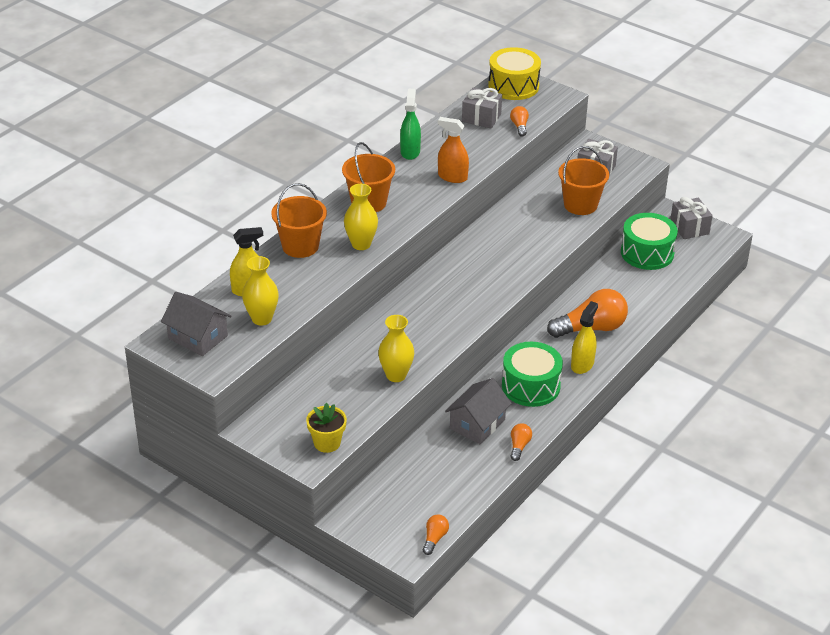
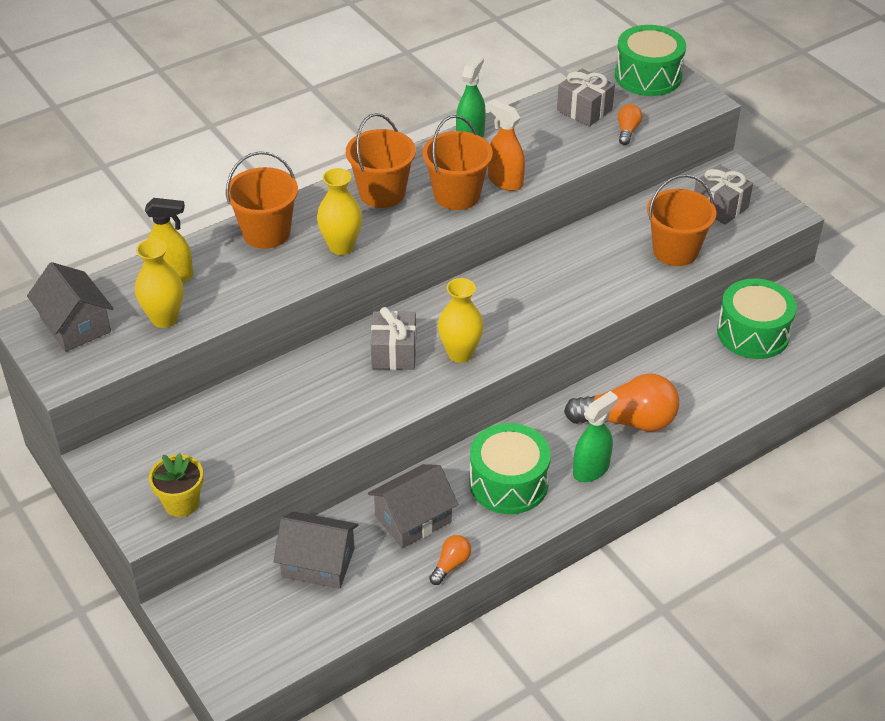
camera: 20 degrees right, 5 degrees up
(396, 375) = (317, 431): yellow vase -> yellow vase (460, 353)
(423, 193) = (457, 195): none -> orange bucket
(426, 467) = (318, 562): none -> grey house
(434, 539) = (275, 668): orange light bulb -> none
(513, 86) = (648, 76): yellow drum -> green drum
(582, 364) = (591, 469): yellow spray bottle -> green spray bottle
(689, 227) = (827, 310): grey gift -> grey gift (394, 353)

